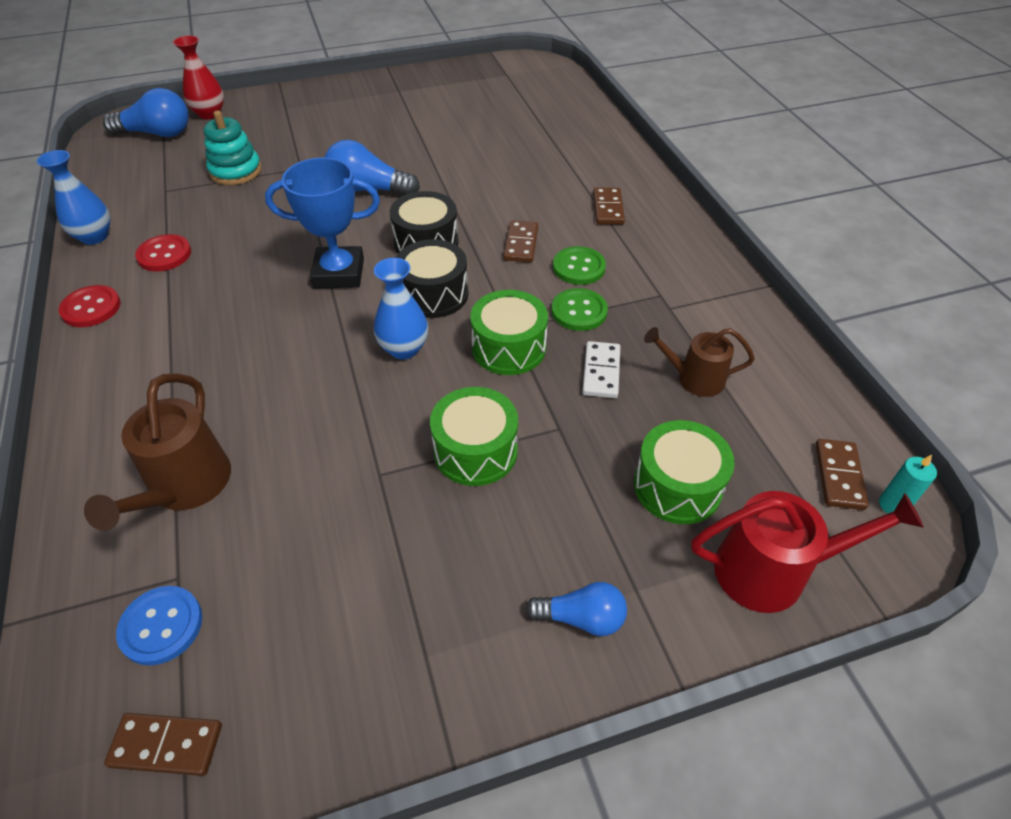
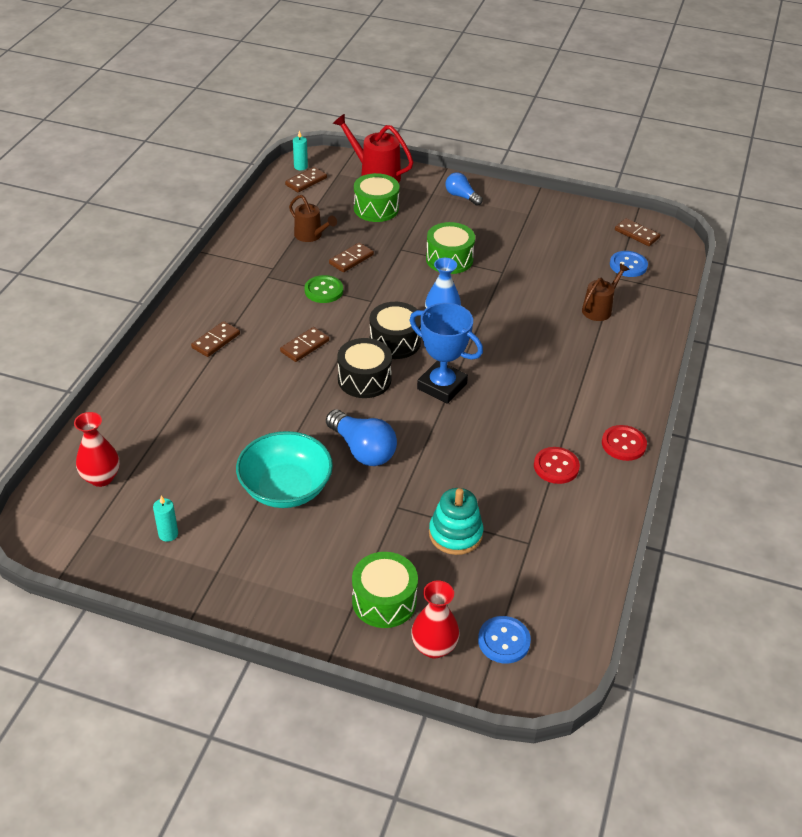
camera: 145 degrees left, 5 degrees down
(94, 237) = (606, 516): blue vase -> none
(157, 134) = (504, 641): blue light bulb -> blue button
(185, 487) = (599, 309): brown watering can -> brown watering can, size x0.65
(404, 143) = (286, 488): none -> turquoise bowl
(455, 92) = (168, 534): none -> turquoise candle
(509, 348) = (384, 292): green drum -> green drum (384, 601)
(544, 96) = (101, 478): none -> red vase
(578, 267) = (290, 313): green button -> none
(601, 372) = (351, 259): white domino -> brown domino

